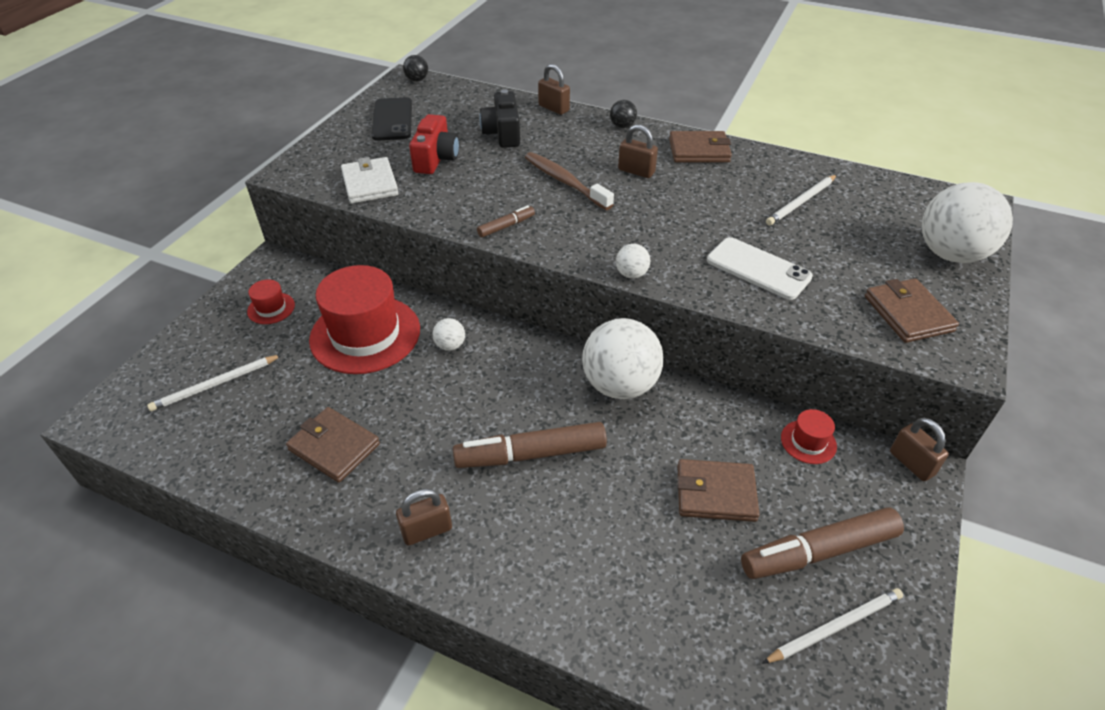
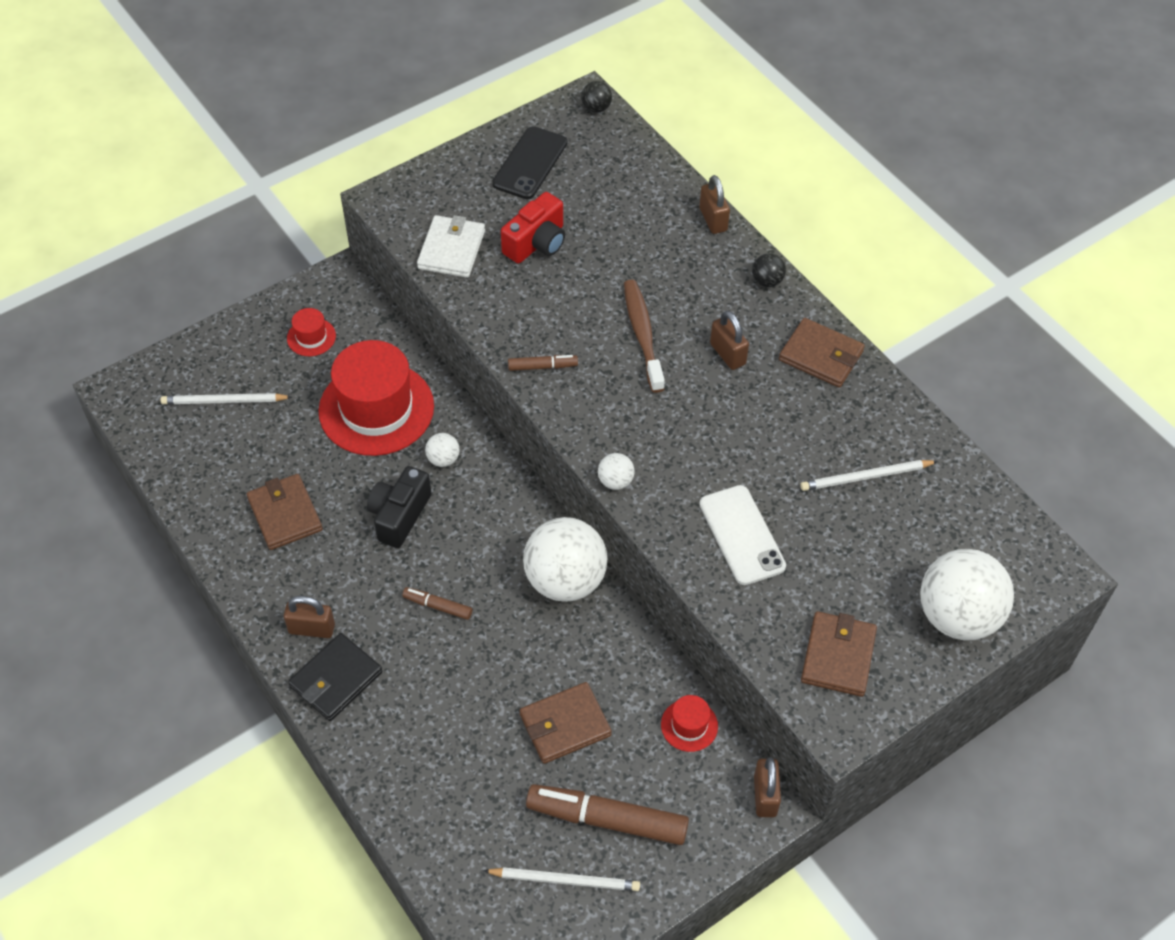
camera: 30 degrees right, 10 degrees up
(483, 563) = (336, 679): none -> black wallet
(503, 133) = (629, 235): black camera -> black camera (399, 515)
(530, 454) = (437, 606): brown marker -> brown marker, size x0.48
(715, 493) = (565, 725): brown wallet -> brown wallet turned 60 degrees counterclockwise

